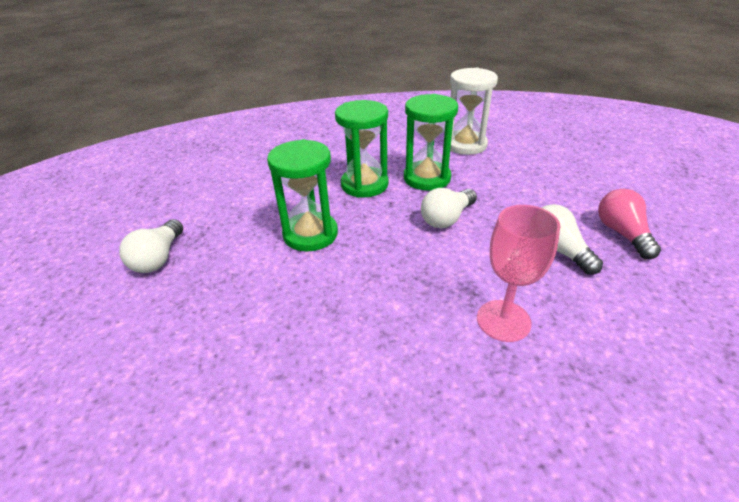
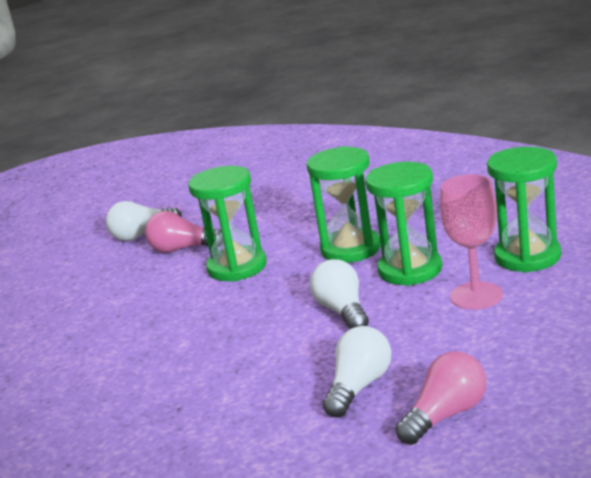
camera: 60 degrees right, 15 degrees down
(230, 247) = (182, 249): none -> pink light bulb
(447, 218) = (343, 311): white light bulb -> white light bulb turned 60 degrees clockwise
(465, 145) = (527, 257): white hourglass -> green hourglass
(503, 320) = (211, 396): pink goblet -> pink goblet (476, 296)

